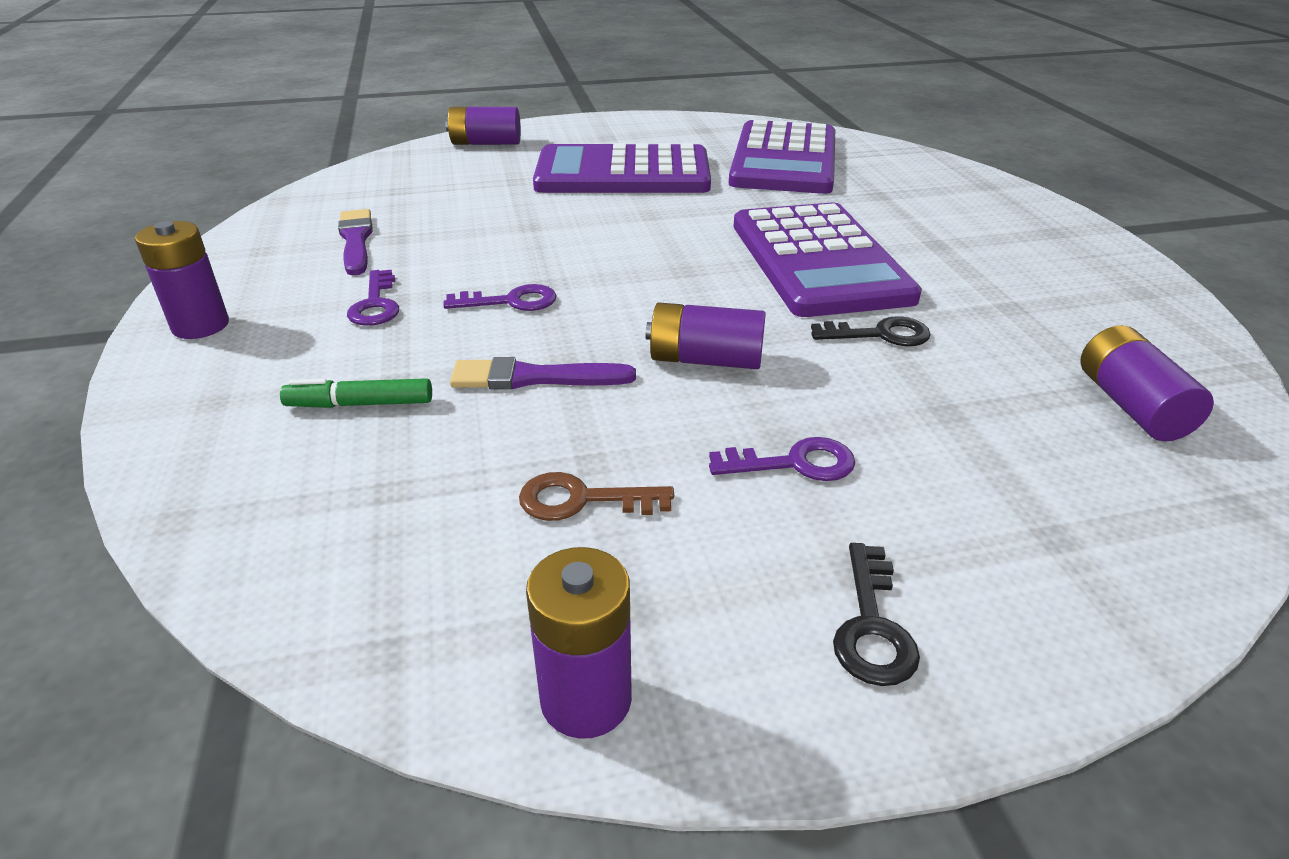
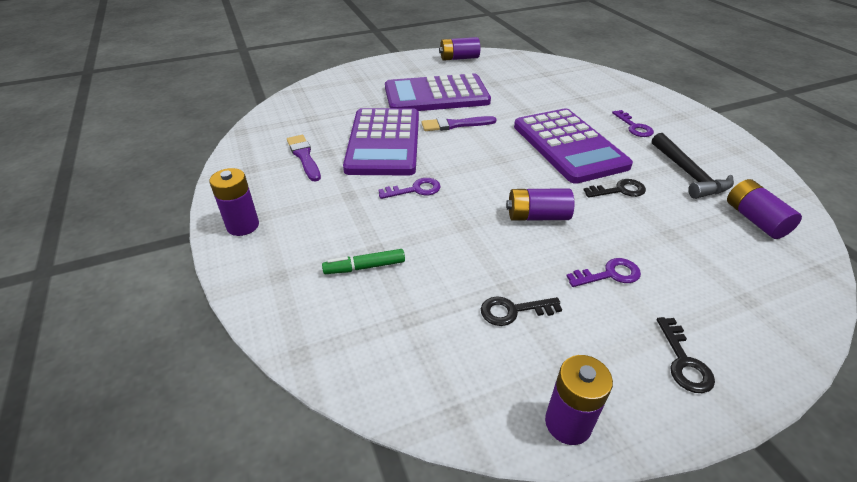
camera: 10 degrees left, 5 degrees up
(375, 304) = (339, 200): purple key -> purple key (634, 127)
(486, 143) = (346, 79): purple battery -> purple battery (459, 58)
(534, 378) = (452, 238): purple brush -> purple brush (455, 125)
(583, 500) = (513, 311): brown key -> black key
(784, 160) = (521, 78): purple calculator -> purple calculator (384, 142)
(1028, 321) = (688, 174): none -> black hammer

